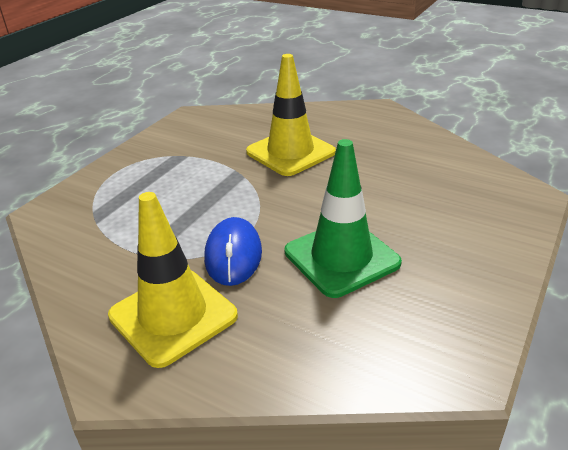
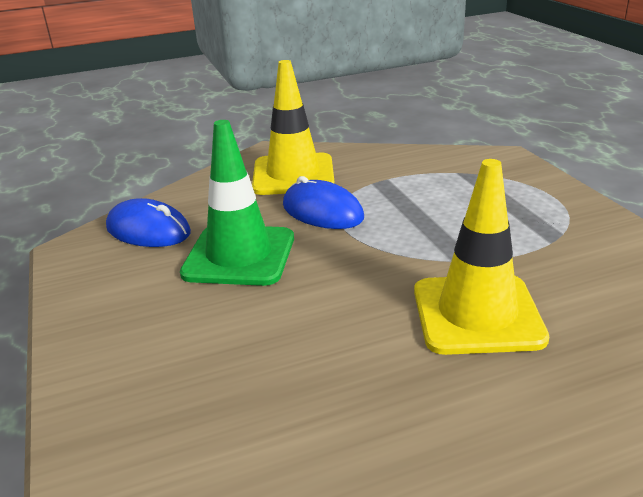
camera: 130 degrees right, 5 degrees down
(376, 340) = (148, 230): none -> blue mouse

